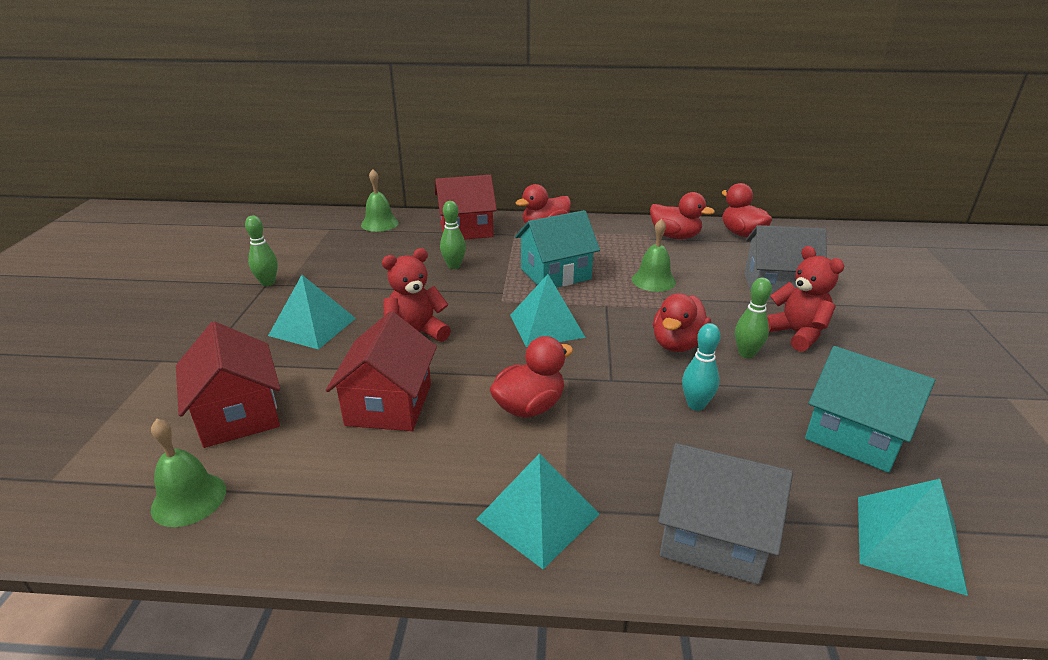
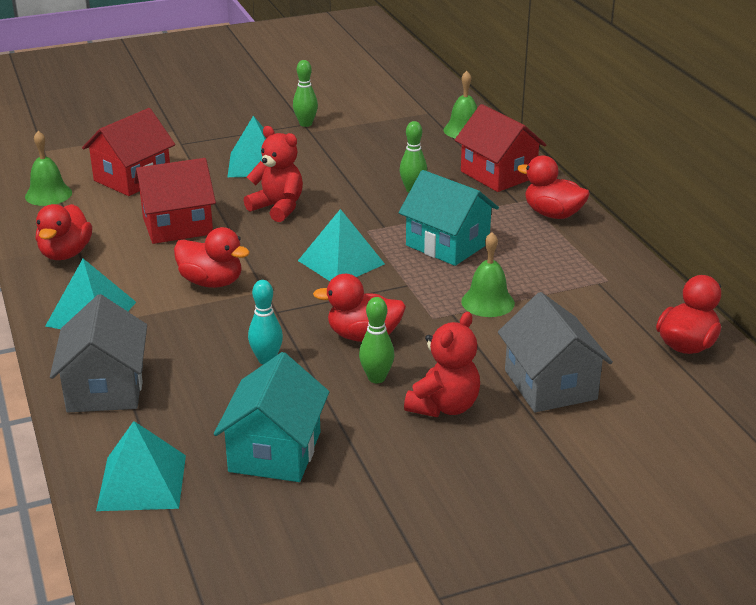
camera: 65 degrees right, 0 degrees up
(675, 236) = (622, 298): red duck -> red duck (65, 253)

